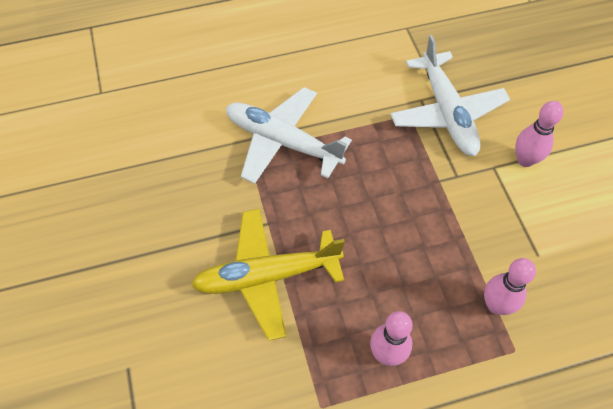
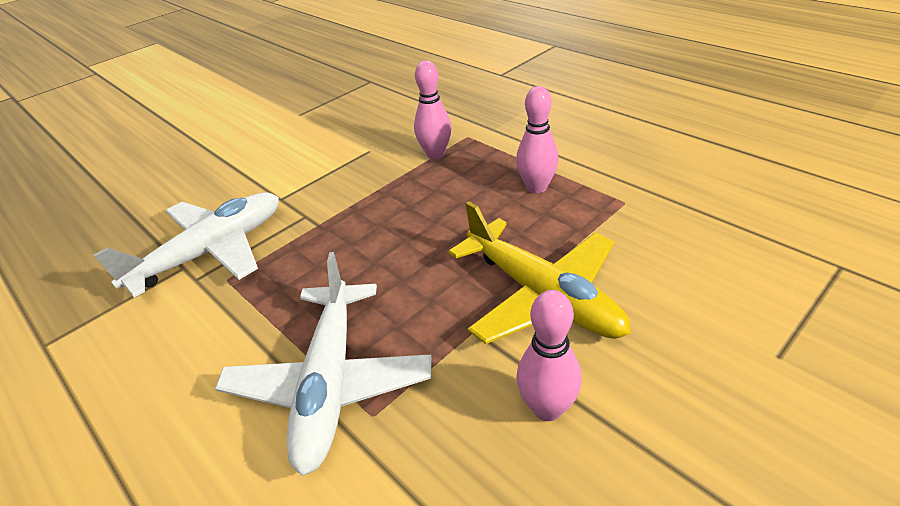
camera: 115 degrees left, 20 degrees down
(525, 160) = (261, 184): pink bowling pin -> pink bowling pin (547, 408)

